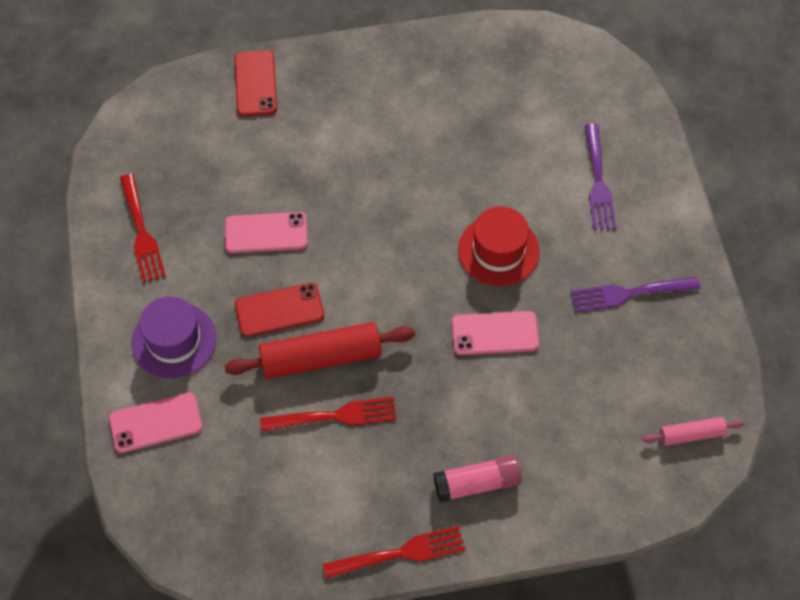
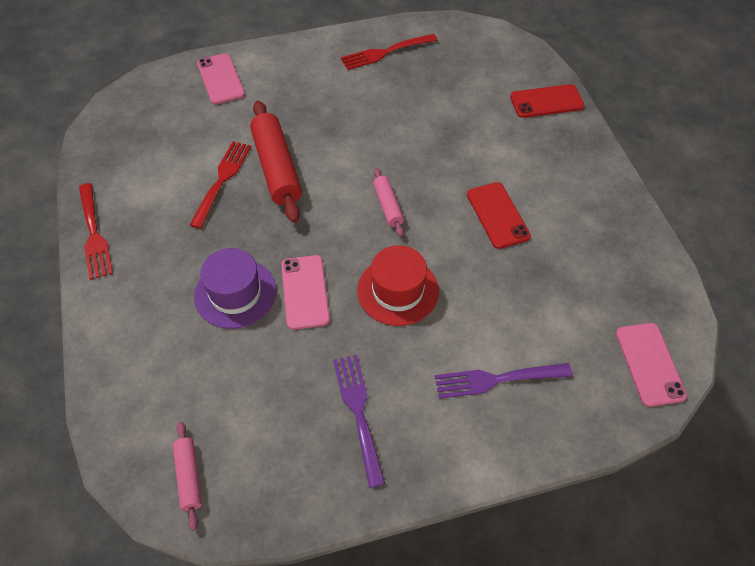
camera: 85 degrees right, 5 degrees down
(174, 340) = (290, 80): purple hat -> purple hat (235, 293)
(266, 233) = (394, 123): pink phone -> pink phone (650, 364)
(279, 310) = (321, 138): red phone -> red phone (498, 215)
(334, 416) = (222, 181): red fork -> red fork turned 150 degrees counterclockwise
(389, 250) = (388, 206): none -> pink rolling pin
(477, 483) = (151, 285): pink glue stick -> none

